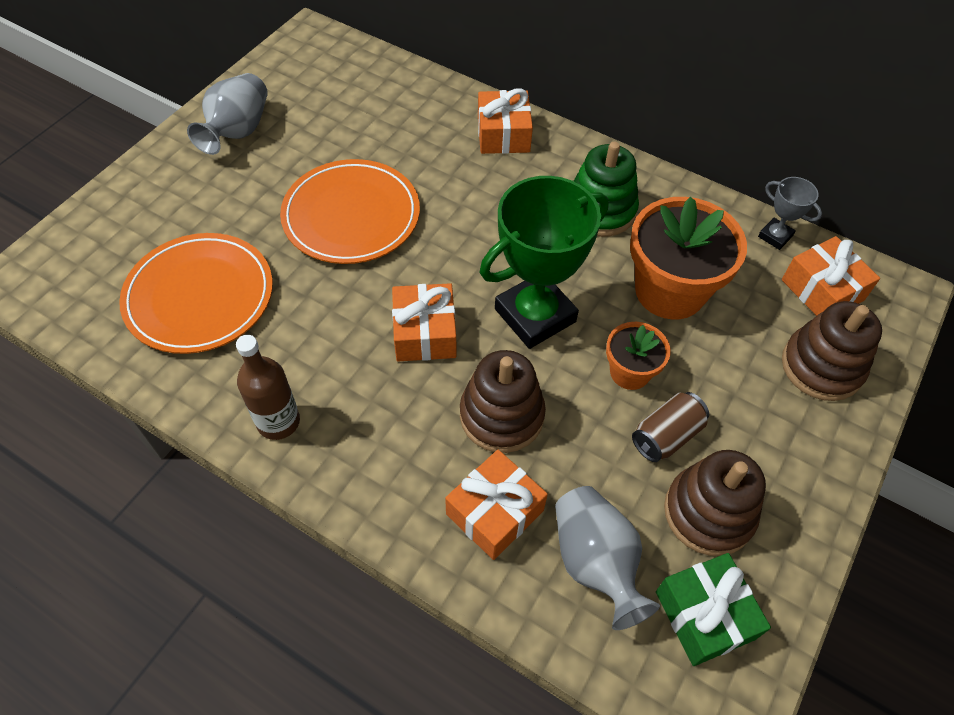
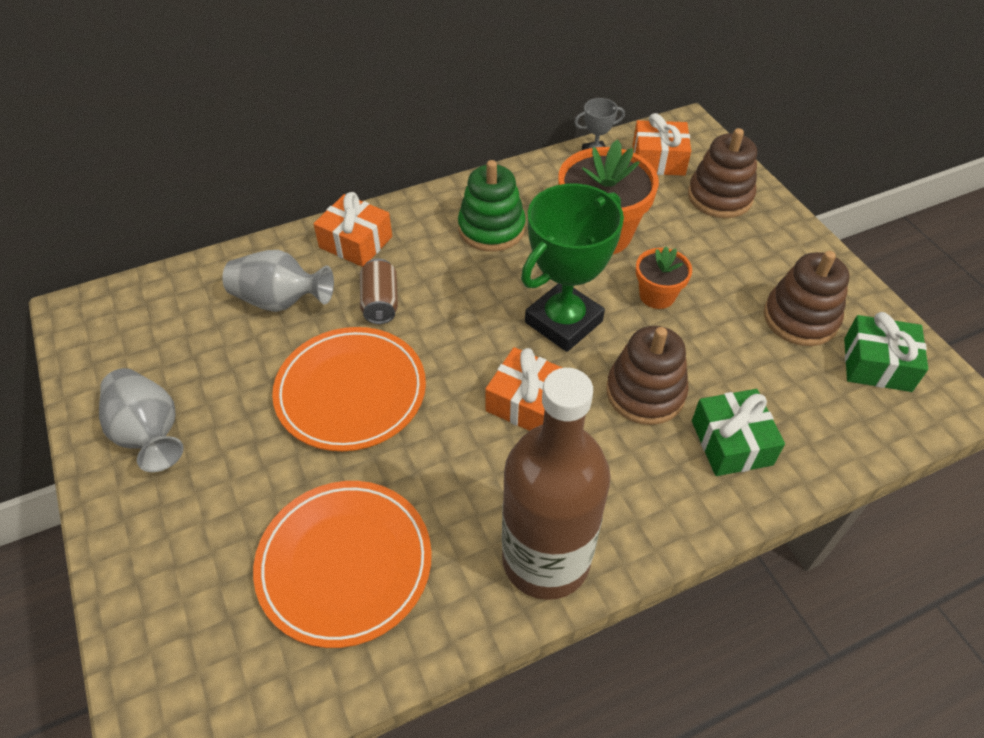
camera: 55 degrees left, 5 degrees down
(278, 421) = (546, 559): brown bottle -> brown bottle, size x1.91
(495, 512) = (731, 442): orange gift -> green gift
(535, 315) = (563, 322): green trophy -> green trophy turned 45 degrees clockwise
(595, 562) = (807, 403): grey vase -> grey vase (280, 301)
(666, 435) = (724, 306): brown can -> brown can (380, 303)

